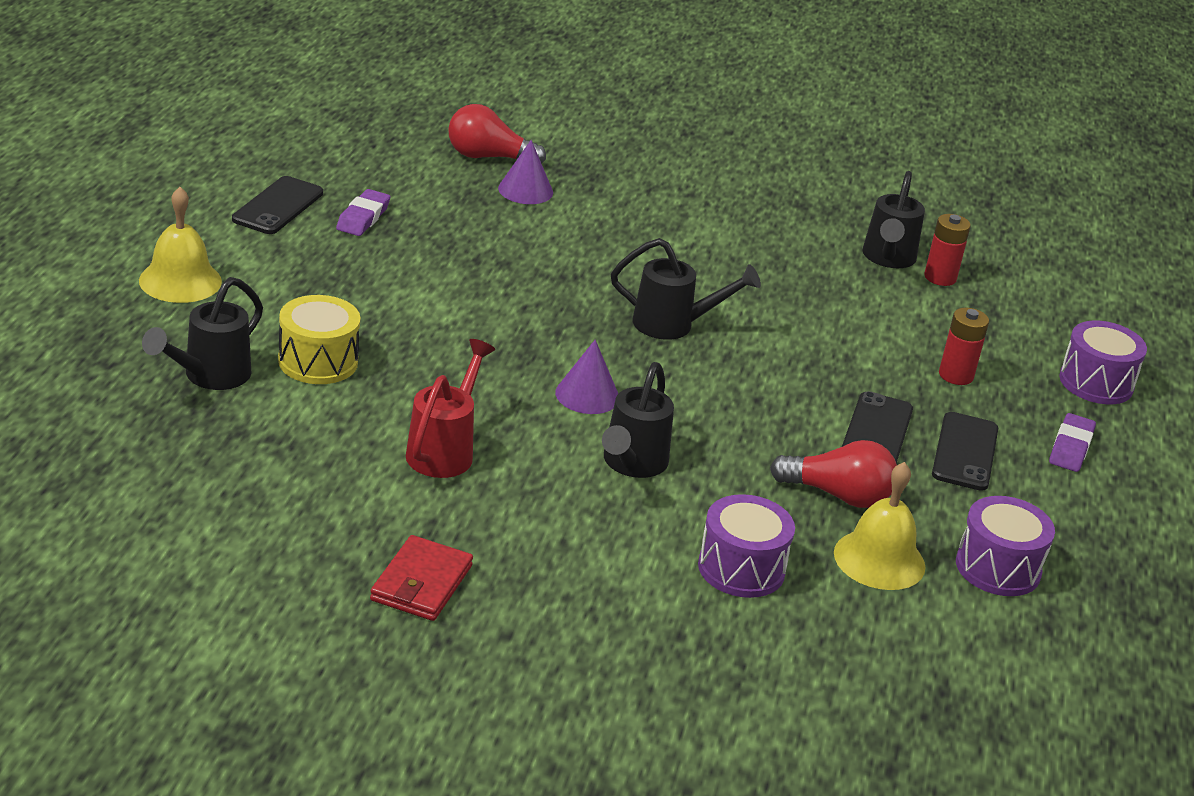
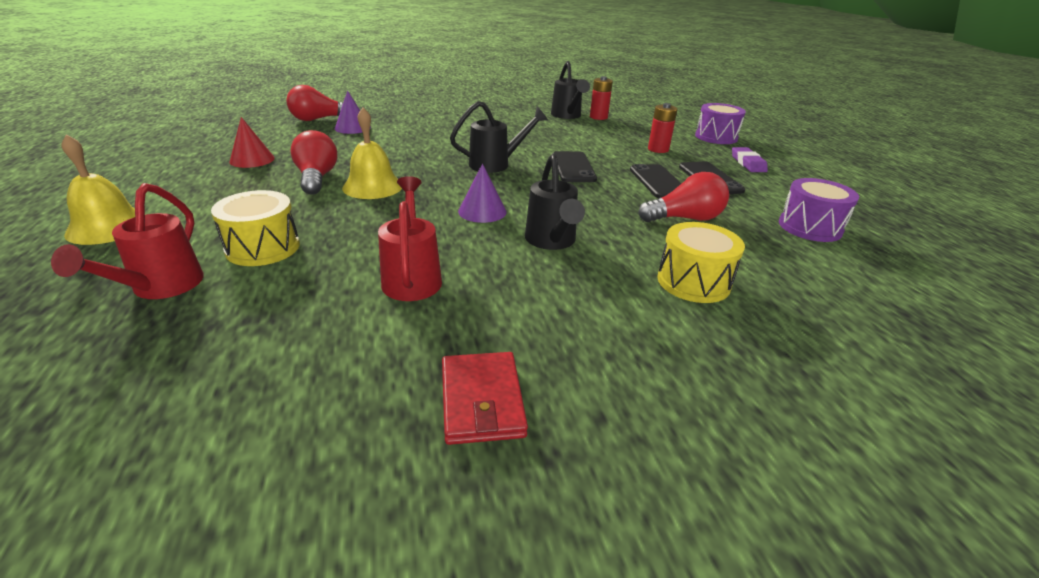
camera: 25 degrees left, 0 degrees up
(209, 377) = (160, 288): black watering can -> red watering can
(278, 206) = (182, 167): black phone -> black phone (573, 167)
(363, 218) = (252, 159): purple eraser -> red cone
(424, 276) = (317, 178): none -> red light bulb
(741, 568) = (693, 282): purple drum -> yellow drum
(879, 559) = (753, 245): yellow bell -> yellow bell (372, 186)

